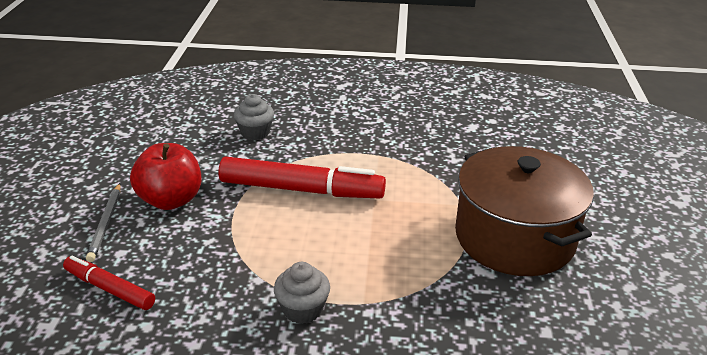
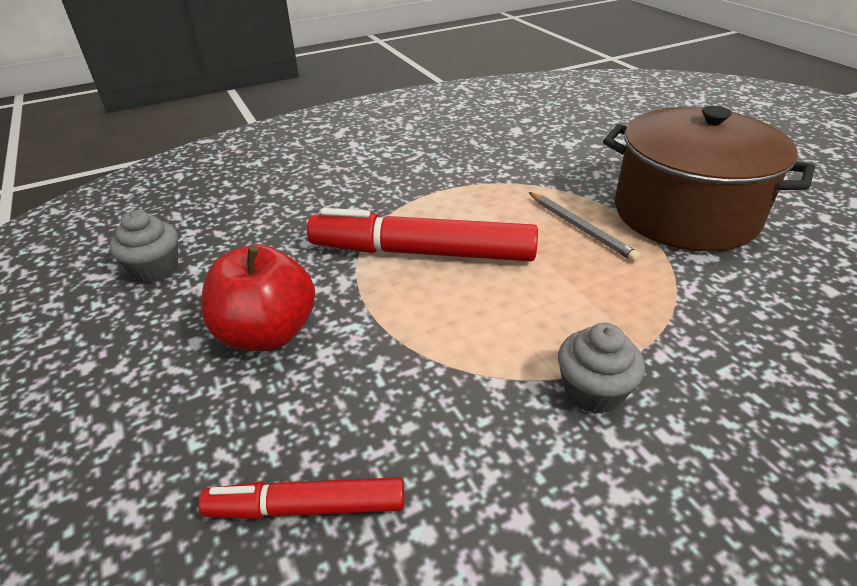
camera: 30 degrees left, 5 degrees up
(106, 224) = (199, 409): grey pencil -> grey pencil (581, 228)
(255, 132) = (293, 211): grey cupcake -> grey cupcake (155, 269)
(301, 190) = (422, 252): red marker -> red marker turned 150 degrees counterclockwise

